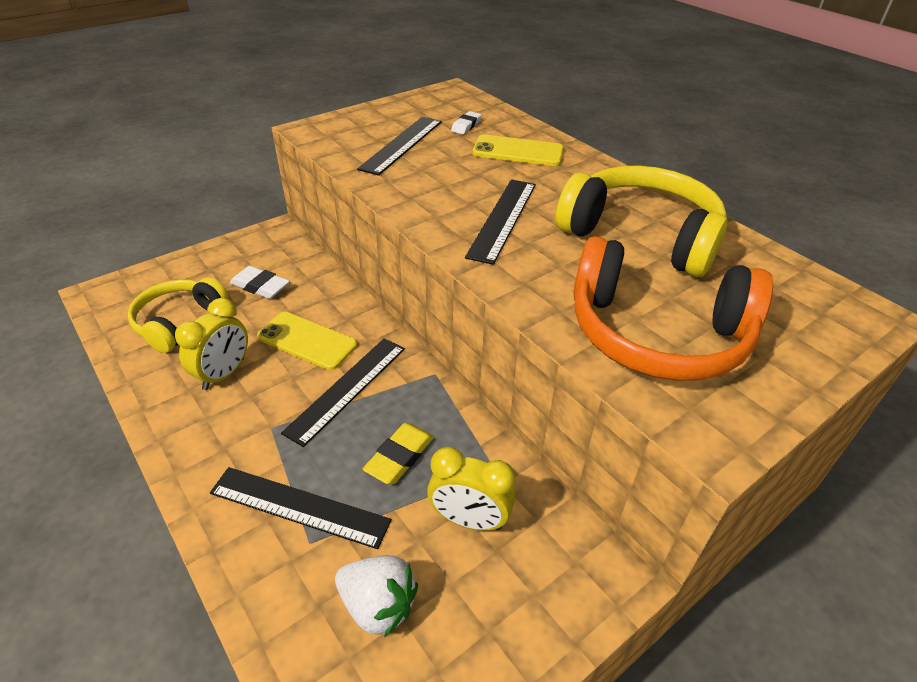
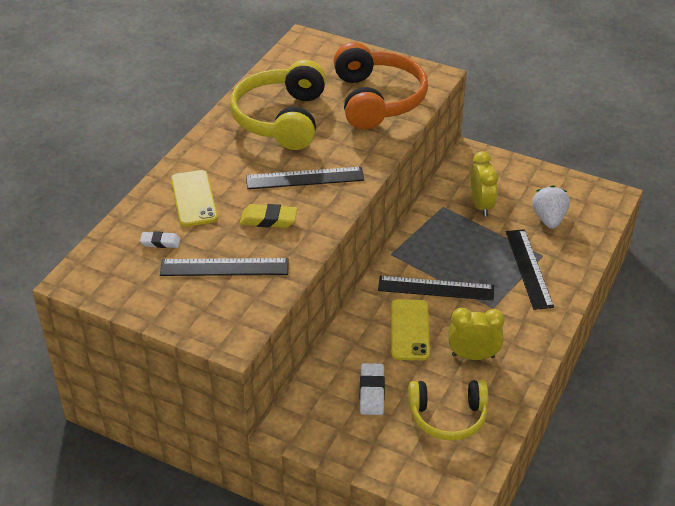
camera: 115 degrees left, 0 degrees up
(399, 457) = (466, 244): yellow eraser -> yellow eraser (268, 219)

